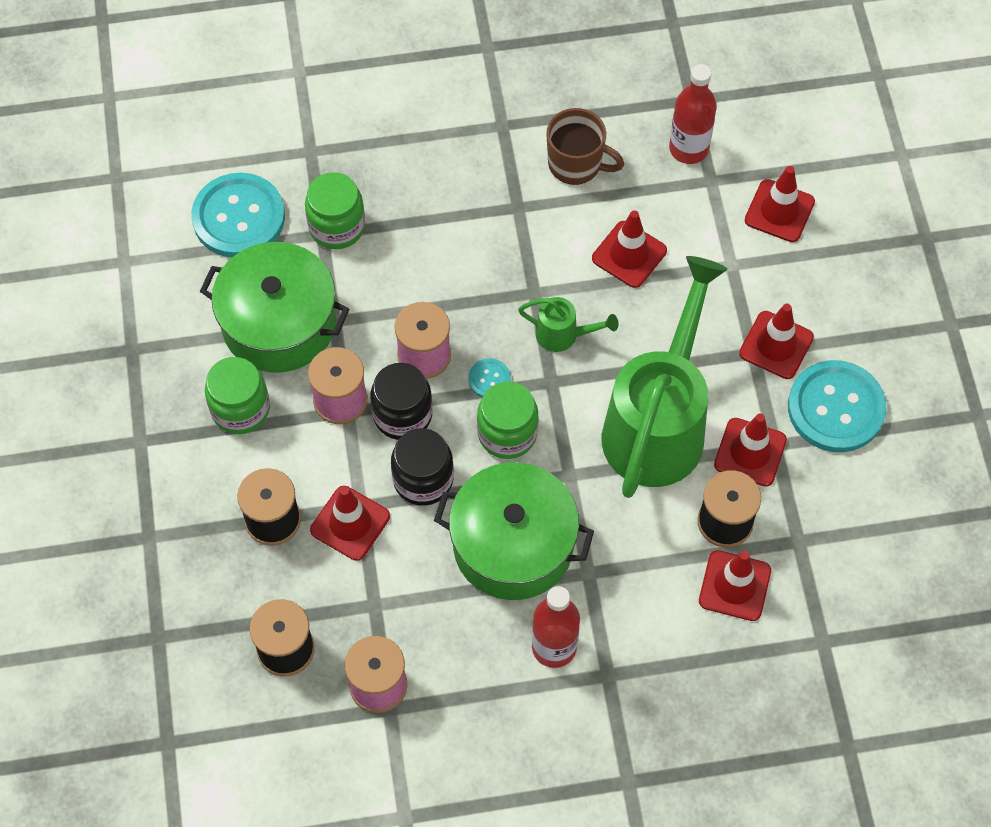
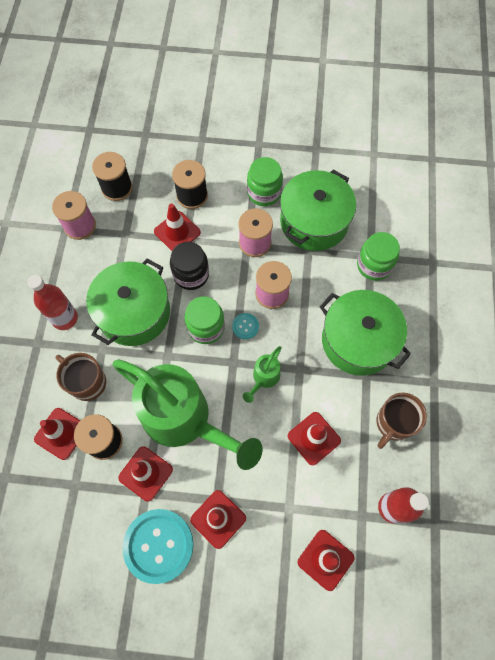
camera: 105 degrees right, 5 degrees up
(238, 217) = (391, 214): turquoise button -> none
(402, 415) = (236, 273): black jar -> none
(467, 226) = (358, 340): none -> green pot
(647, 576) = (87, 382): none -> brown mug

